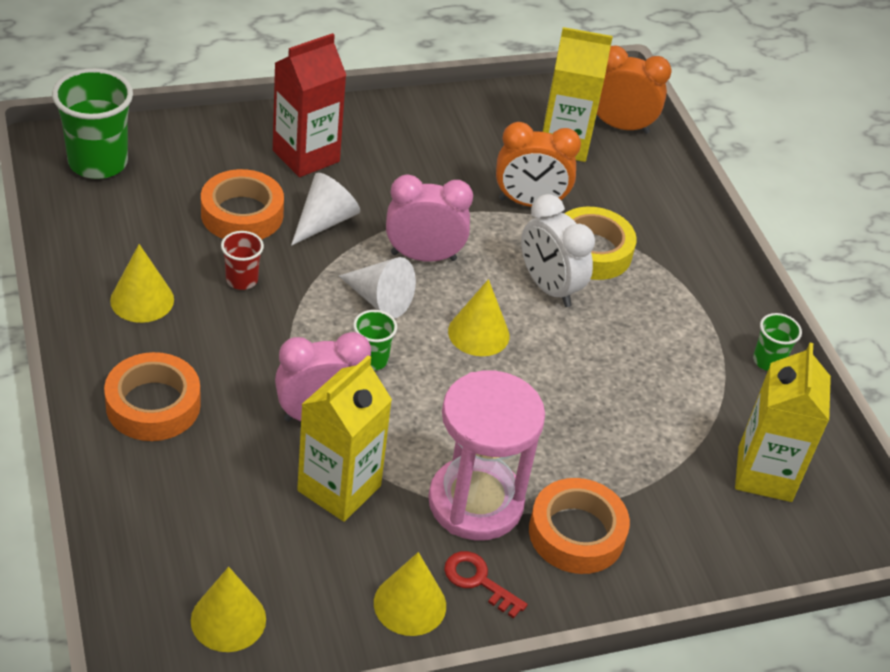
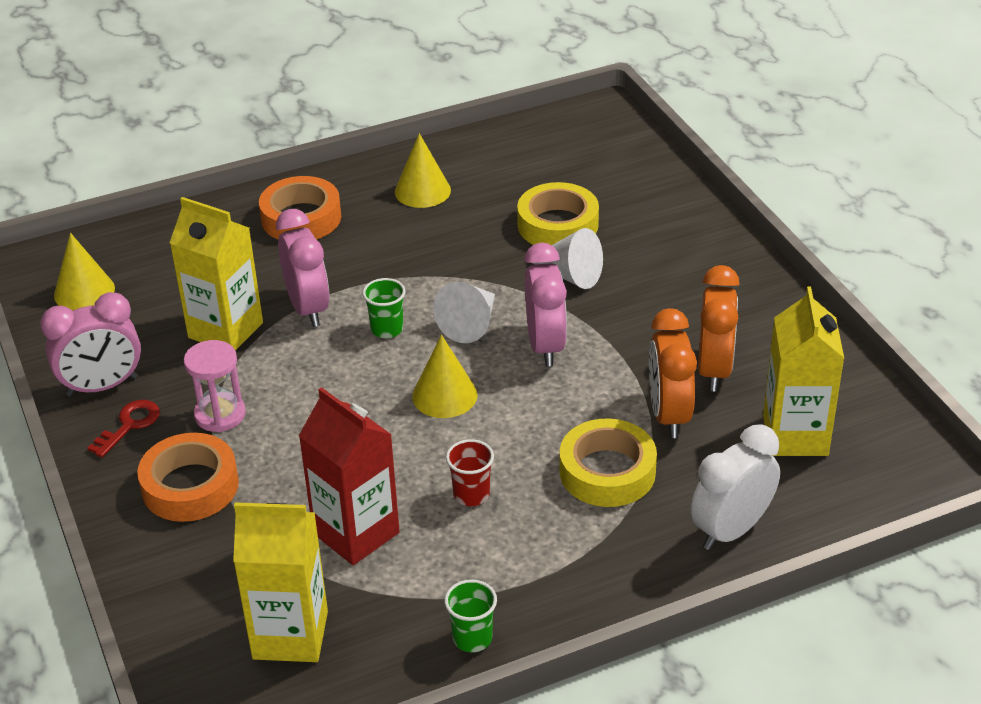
camera: 90 degrees right, 5 degrees down
(98, 163) = (590, 137): green cup -> none
(242, 214) = (557, 225): orange tape -> yellow tape
(242, 280) = (467, 239): red cup -> red cup (471, 495)
(306, 156) = (664, 250): red carton -> red carton (356, 533)
(410, 604) = (102, 386): yellow cone -> pink clock
(475, 502) = (220, 415): pink hourglass -> pink hourglass, size x0.55
(549, 288) = (532, 441): white clock -> white clock (731, 530)
(620, 126) = (860, 483): orange clock -> orange clock (714, 370)

